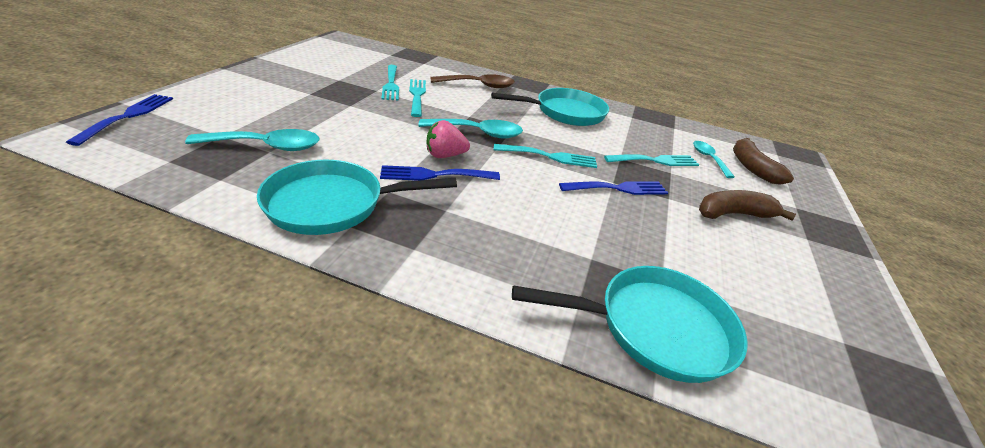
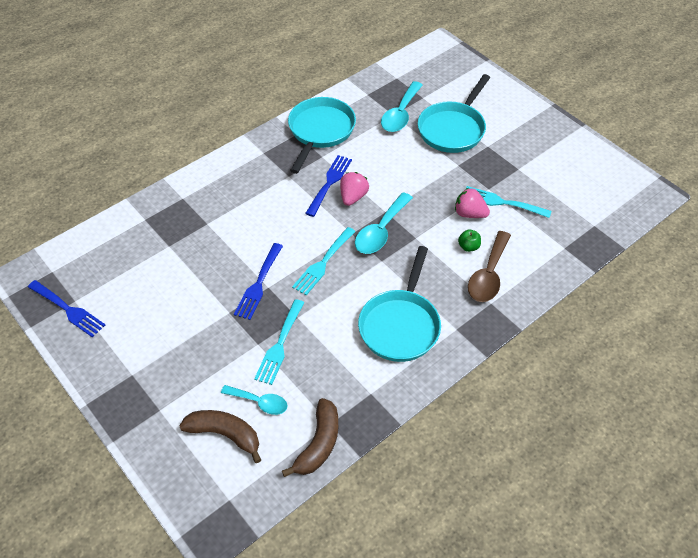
camera: 125 degrees right, 15 degrees up
(128, 116) = (462, 63): blue fork -> blue fork (68, 309)
(417, 96) = (469, 214): turquoise fork -> pink strawberry
(457, 94) = (468, 247): none -> green apple
(654, 328) = (149, 221): turquoise pan -> turquoise pan (453, 129)
(733, 214) = (186, 344): brown banana -> brown banana (319, 443)

